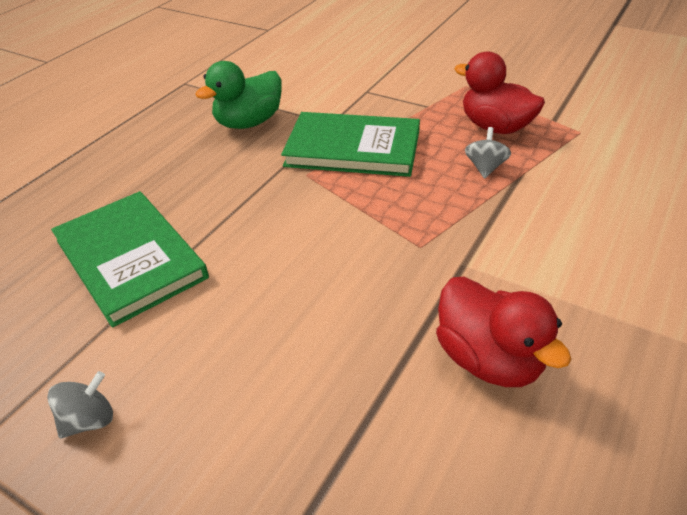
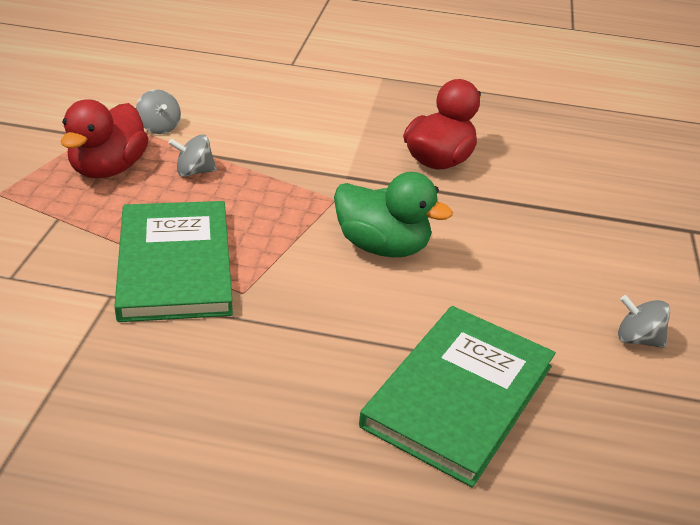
camera: 115 degrees left, 5 degrees down
(249, 122) = (119, 382): green duck -> green duck (382, 247)
(570, 155) = (159, 127): none -> grey spinning top

